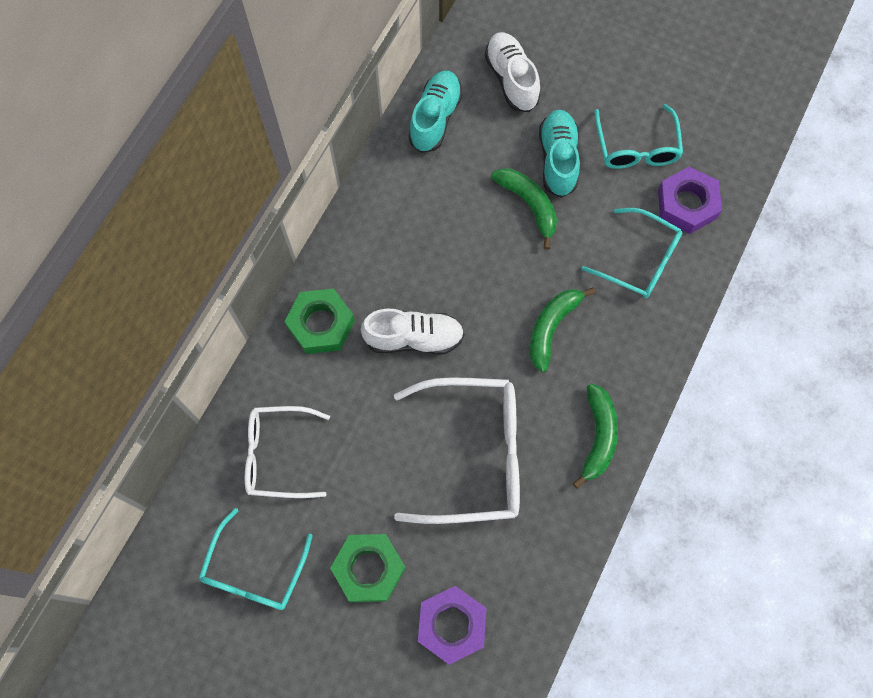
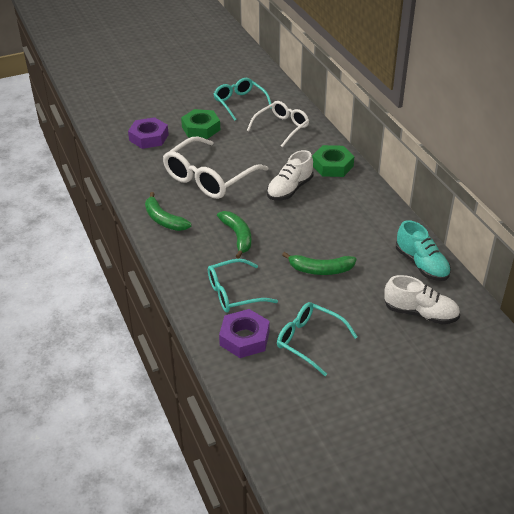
camera: 130 degrees right, 30 degrees down
(558, 160) = (338, 299): turquoise shoe -> none

